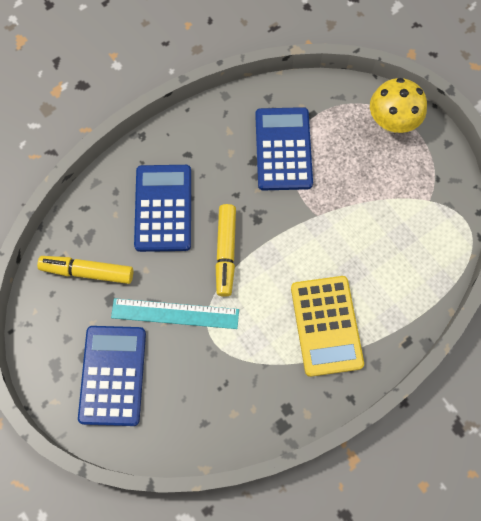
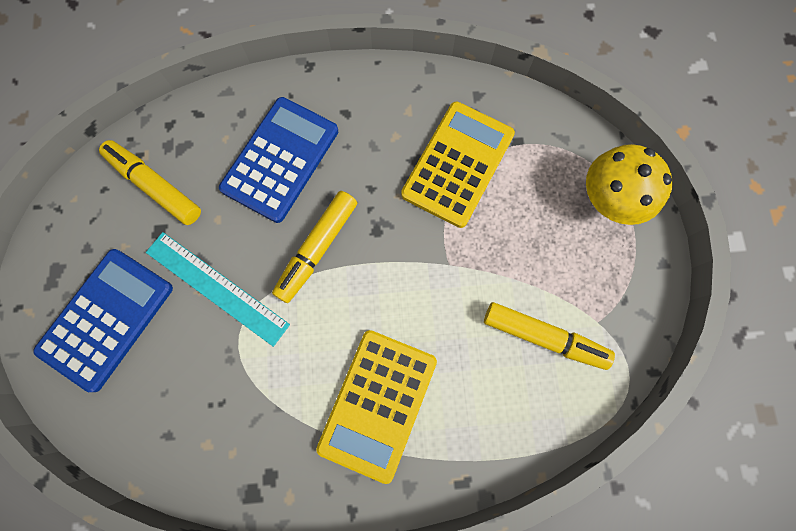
camera: 30 degrees right, 5 degrees up
(283, 149) = (458, 164): blue calculator -> yellow calculator
(402, 227) = (543, 337): none -> yellow marker

